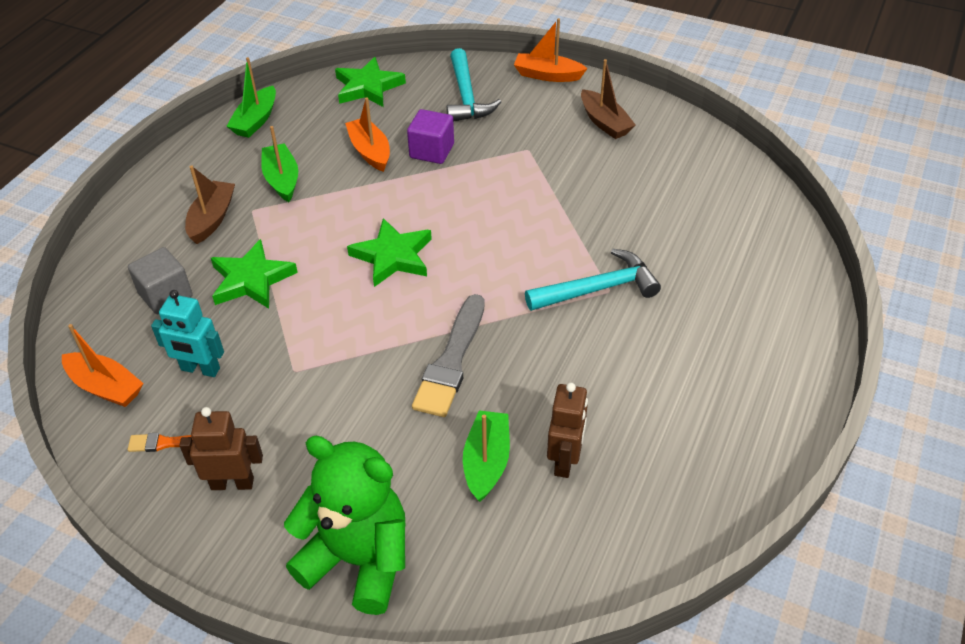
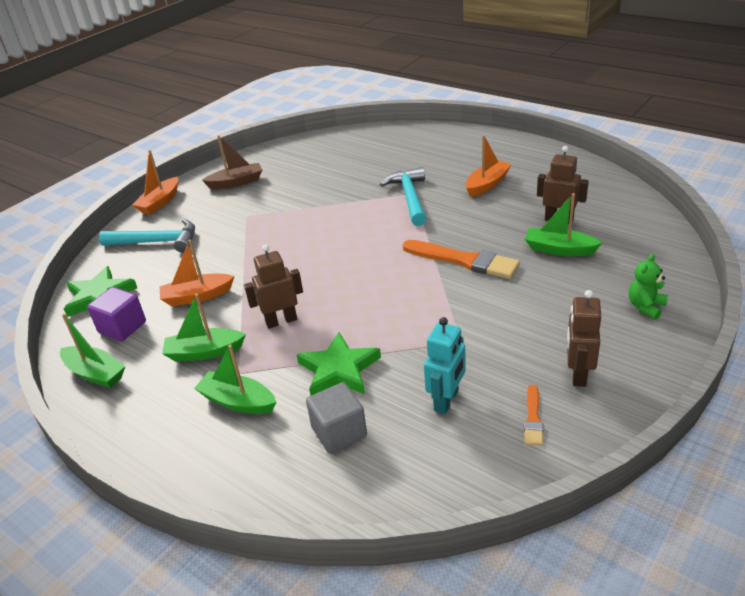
camera: 75 degrees left, 10 degrees down
(106, 387) = (457, 471): orange boat -> orange boat (487, 184)
(212, 219) = (238, 401): brown boat -> green boat
(329, 221) = (281, 321): none -> brown robot
(358, 559) = (645, 307): green teddy bear -> green teddy bear, size x0.45
(393, 256) = (341, 286): green star -> none
(432, 151) = (218, 262): purple cube -> purple cube (122, 327)
(451, 360) = (464, 260): grey brush -> orange brush

